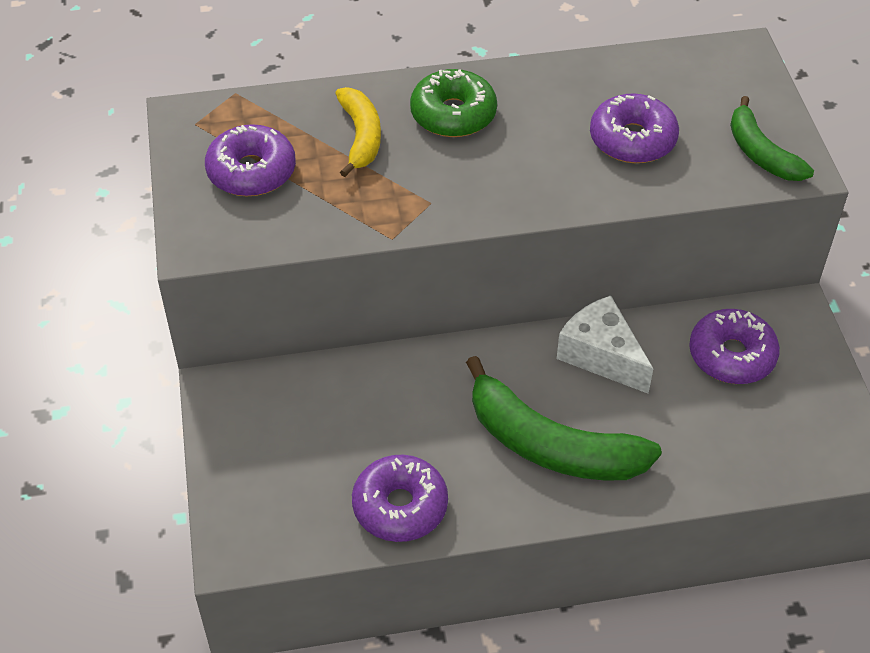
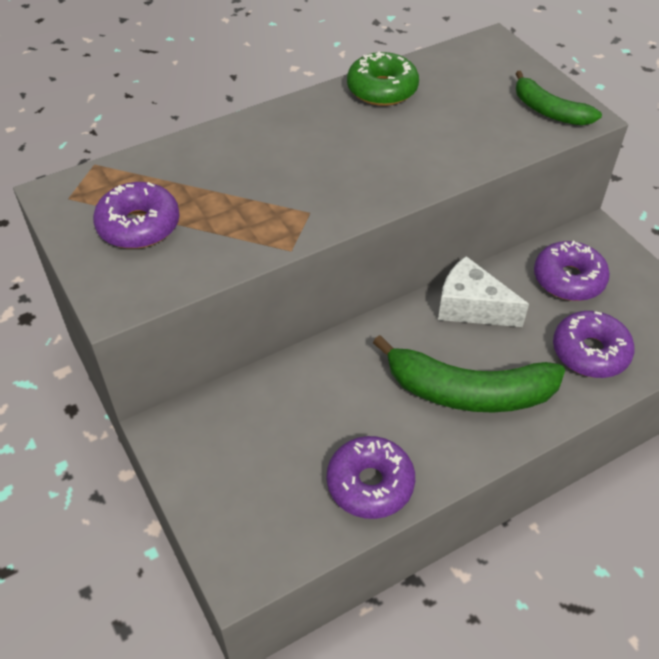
camera: 20 degrees left, 0 degrees up
(361, 137) = (223, 174): yellow banana -> none
(453, 114) = (293, 138): green donut -> green donut (382, 89)
(632, 139) = (447, 124): purple donut -> purple donut (590, 352)

